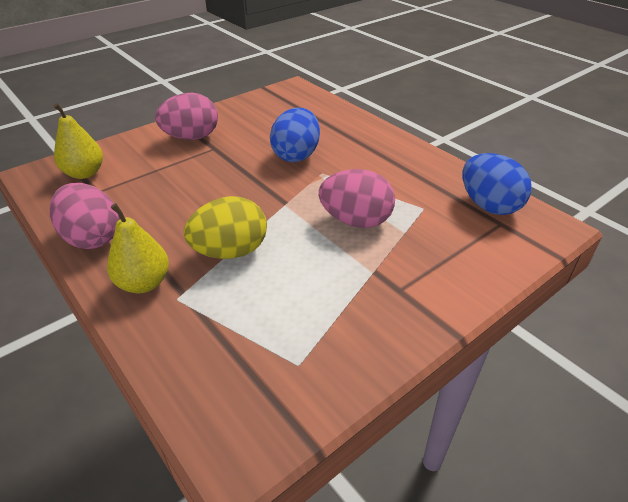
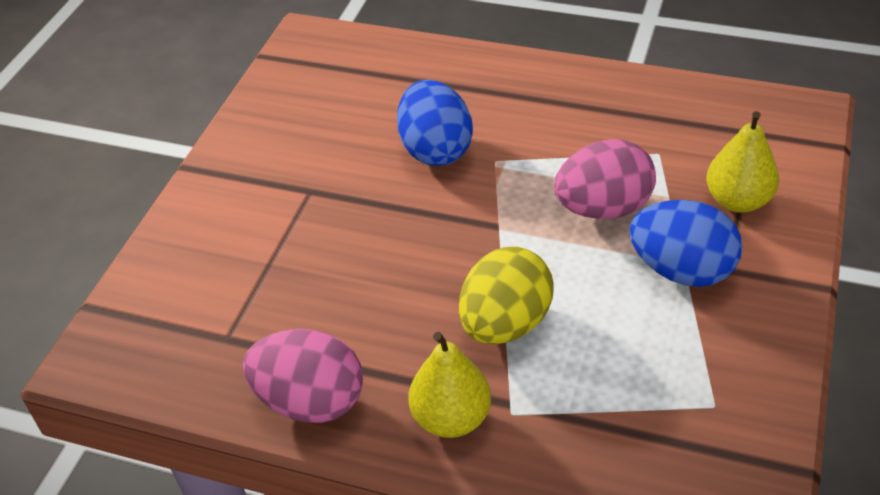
camera: 30 degrees left, 5 degrees up
(84, 173) = (171, 321): yellow pear -> yellow pear (737, 201)
(191, 137) = (258, 189): pink egg -> none
(489, 205) = (722, 115): blue egg -> blue egg (681, 270)

